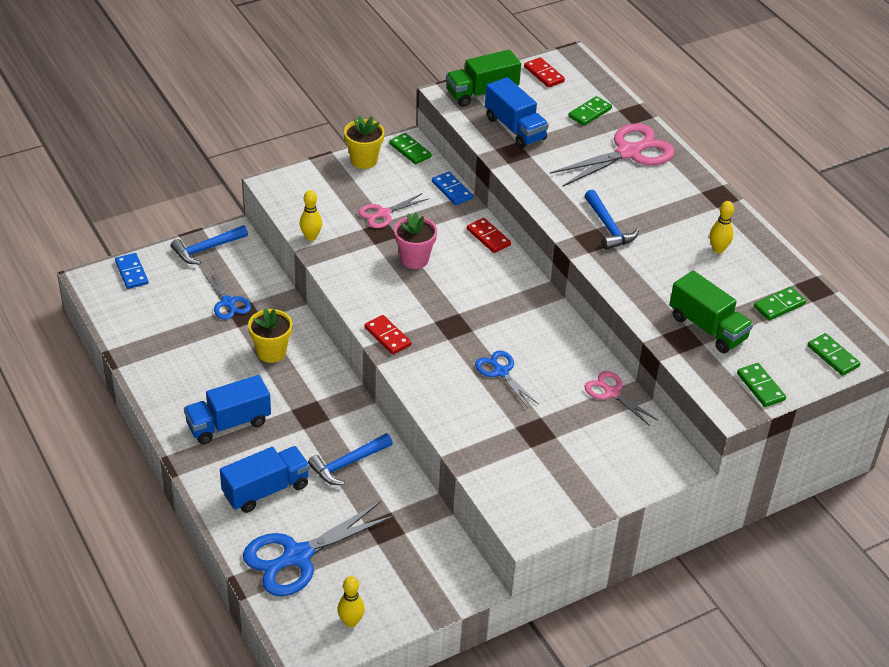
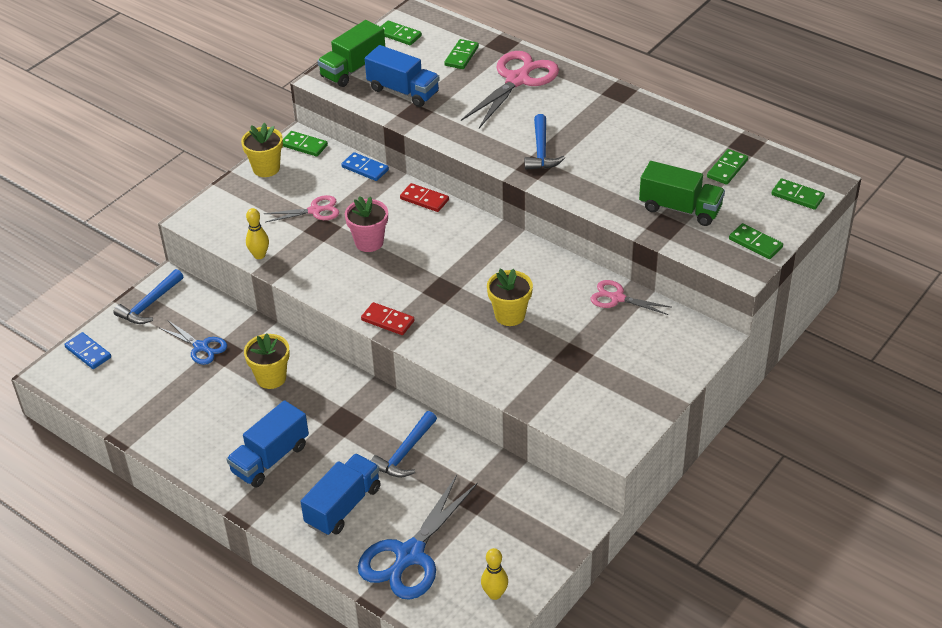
camera: 20 degrees left, 0 degrees up
(383, 213) = (315, 211): pink scissors -> pink scissors turned 135 degrees counterclockwise
(501, 372) = (510, 315): blue scissors -> yellow flower pot
(544, 74) = (399, 35): red domino -> green domino
(608, 227) = (541, 151): blue hammer -> blue hammer turned 45 degrees clockwise
(718, 249) = (646, 138): yellow bowling pin -> none

